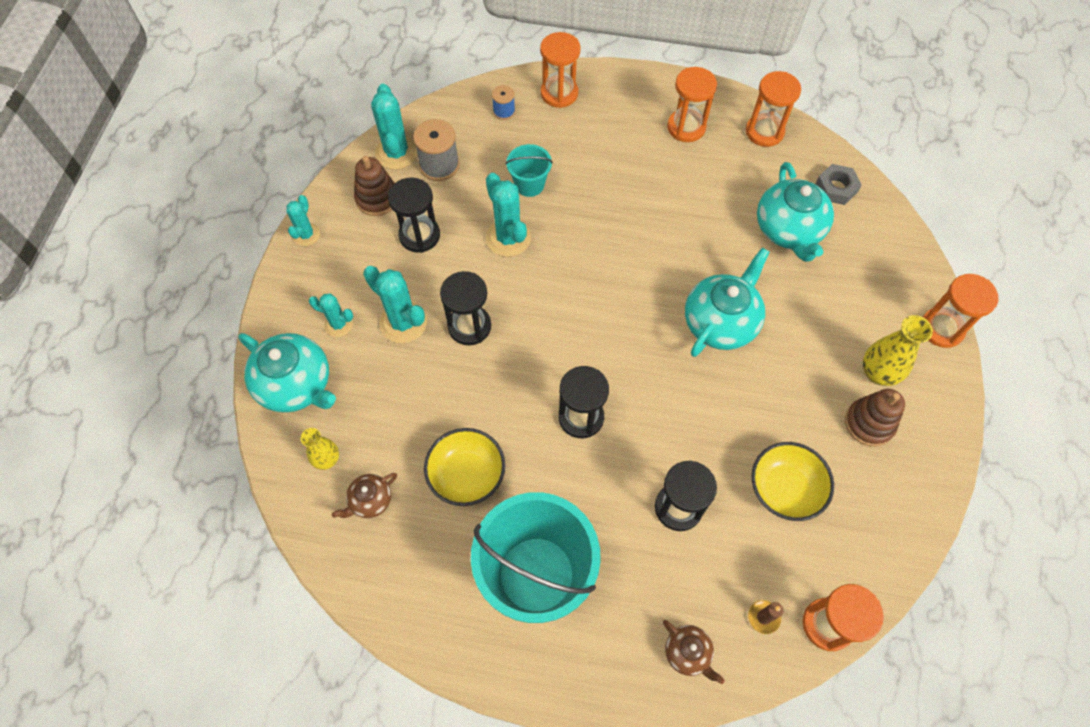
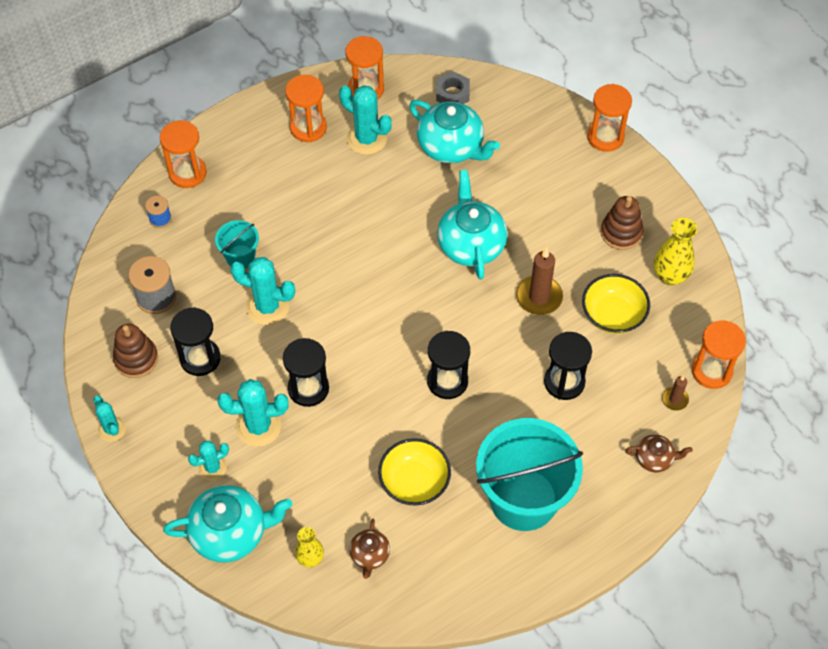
camera: 45 degrees left, 5 degrees down
(396, 153) = (111, 314): turquoise cactus -> turquoise cactus (366, 139)
(733, 415) = (539, 297): none -> brown candle
(878, 373) = (596, 197): yellow vase -> yellow vase (670, 276)

